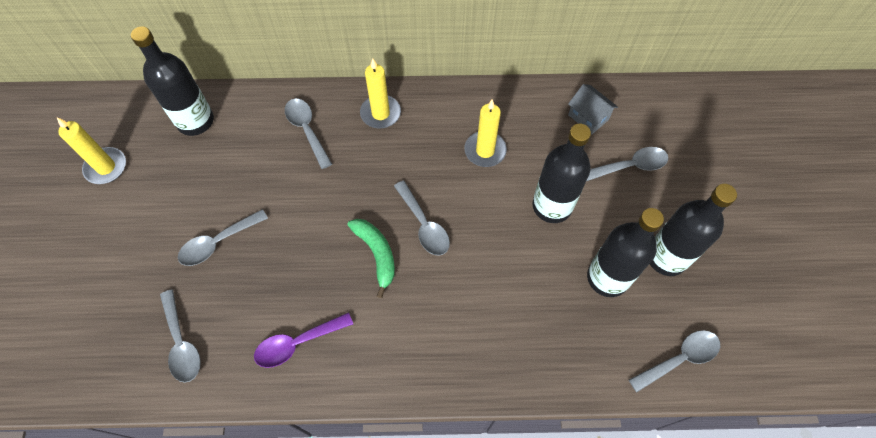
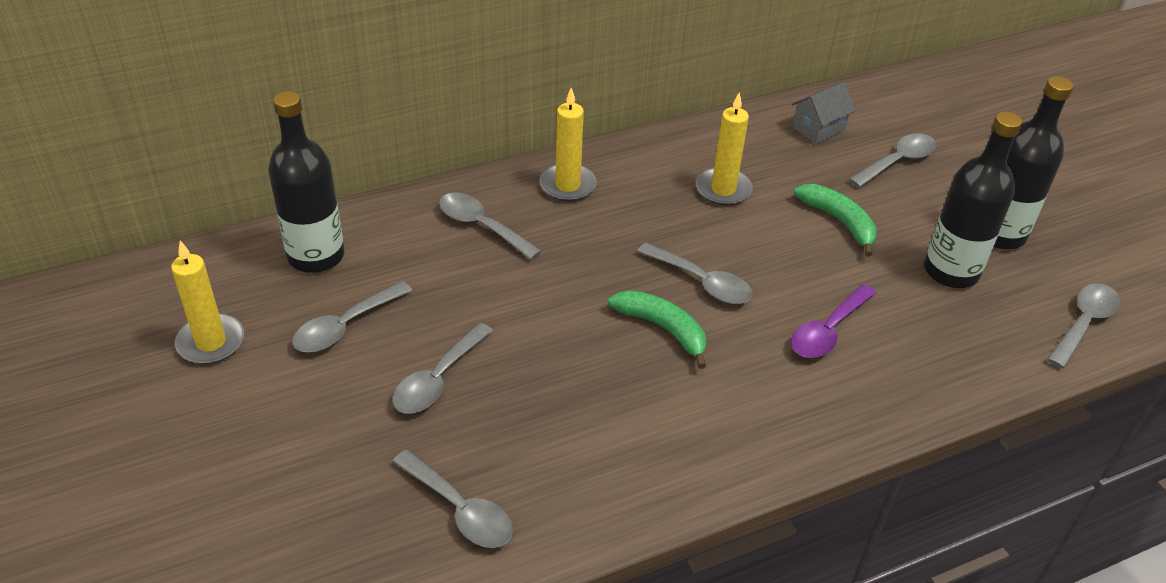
camera: 25 degrees left, 20 degrees down
(185, 182) = (345, 326): none -> grey spoon
(297, 343) = (624, 456): purple spoon -> purple spoon (828, 331)
(552, 206) = (839, 221): black bottle -> green banana
(588, 117) = (818, 128): grey house -> grey house turned 60 degrees counterclockwise

